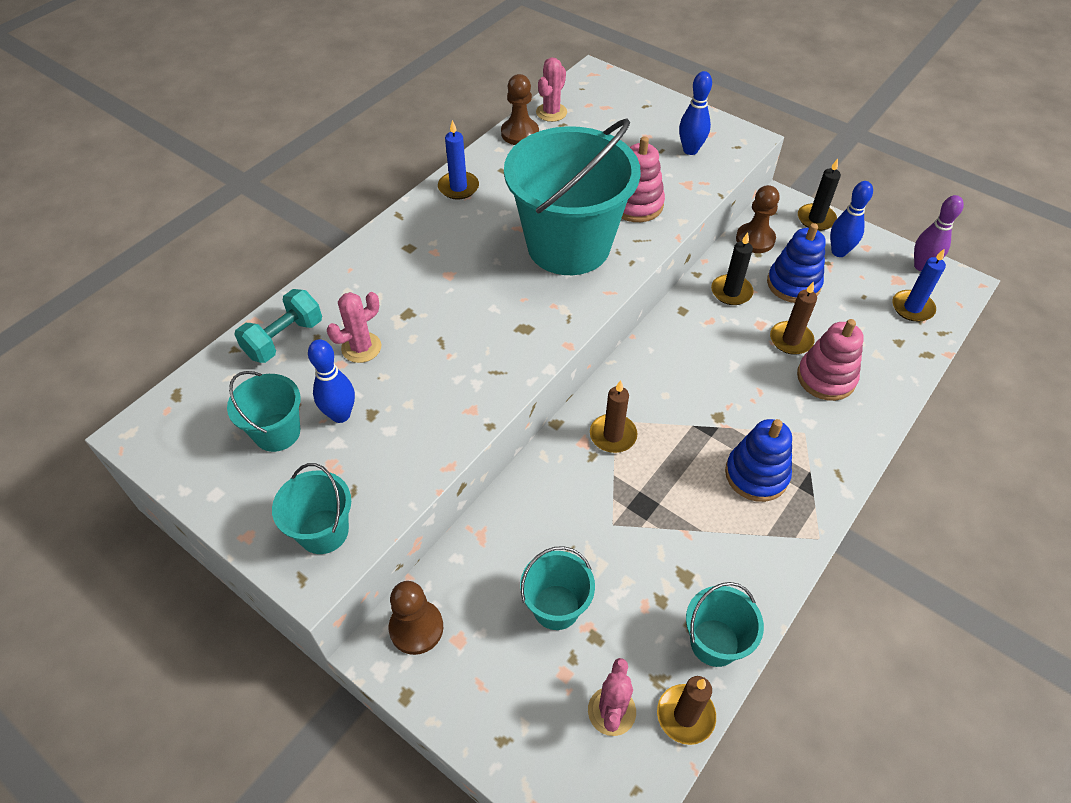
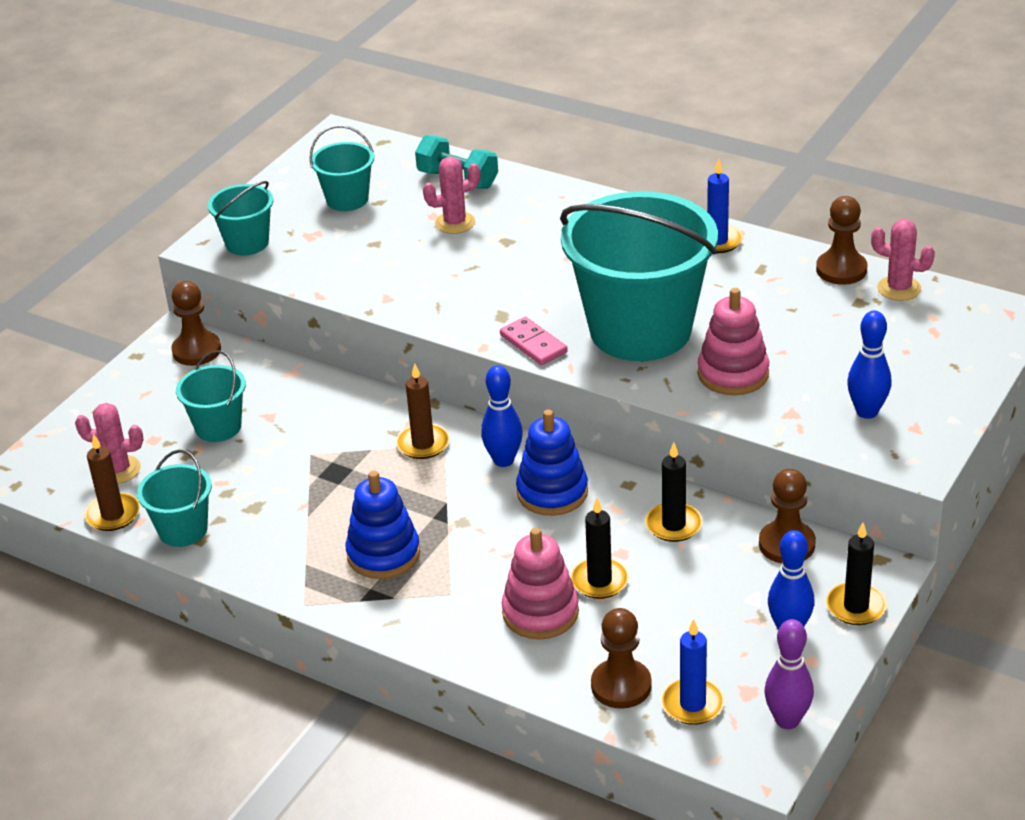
camera: 85 degrees right, 15 degrees down
(340, 415) = (371, 227): blue bowling pin -> blue bowling pin (503, 460)
(361, 348) = (455, 223): pink cactus -> pink cactus turned 60 degrees counterclockwise
(572, 311) = (533, 344): none -> pink domino
(791, 340) = (599, 581): brown candle -> black candle
(793, 284) = (706, 583): blue stacking toy -> blue stacking toy (552, 492)
(899, 342) = (621, 686): none -> brown pawn

